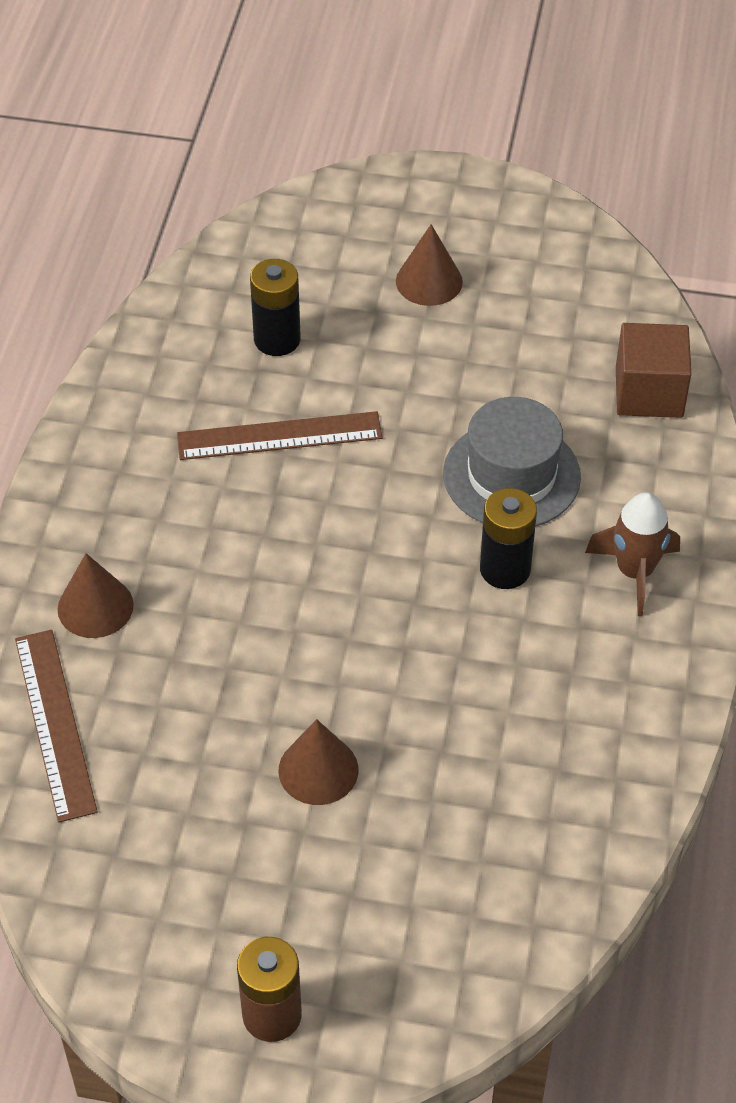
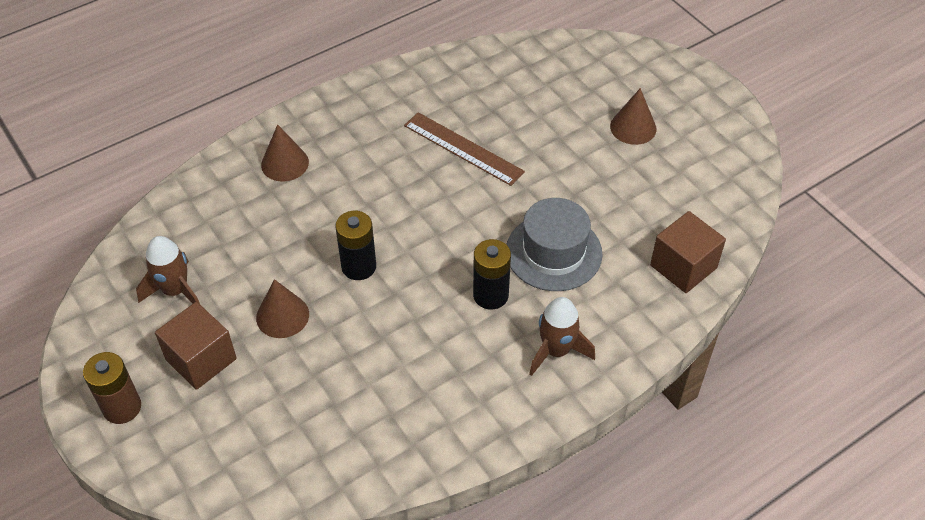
camera: 45 degrees right, 0 degrees up
(54, 723) = (204, 200): brown ruler -> none
(160, 846) = (175, 290): none -> brown rocket
(277, 339) = (520, 103): black battery -> black battery (359, 266)
(290, 890) = (201, 359): none -> brown cube

